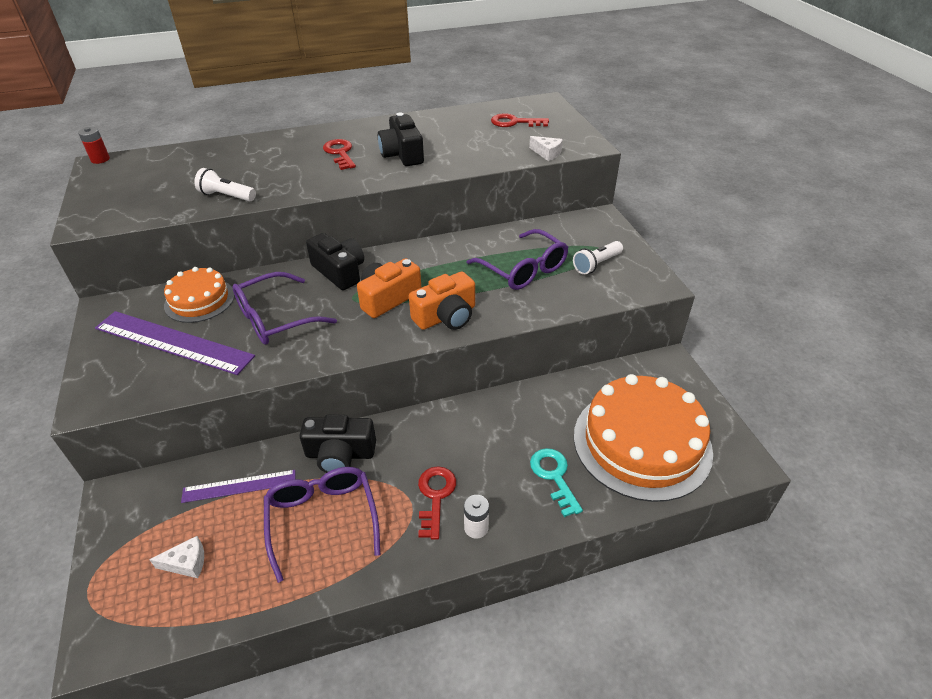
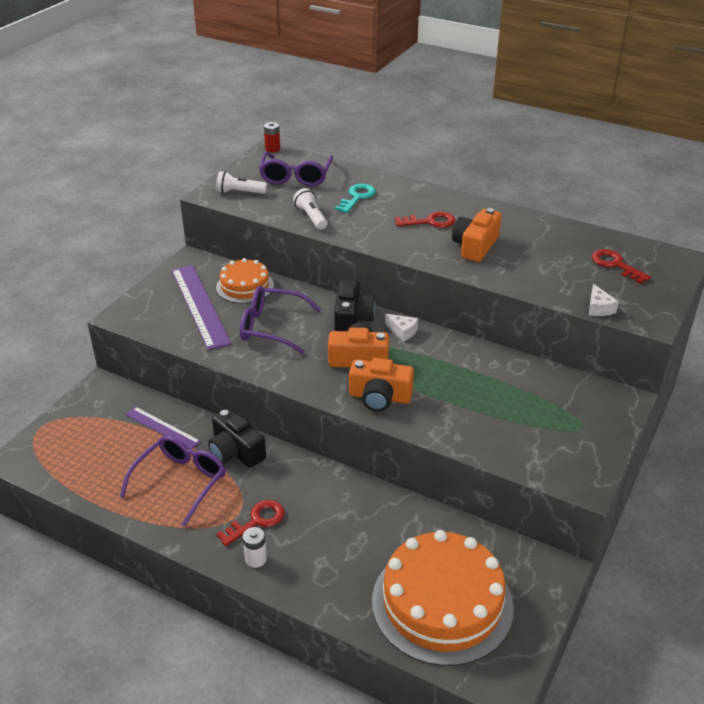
camera: 45 degrees right, 5 degrees down
(187, 563) = (93, 450): white cheese -> white cheese (403, 331)
(340, 153) = (430, 222): red key -> red key turned 60 degrees clockwise
(402, 154) = (475, 246): black camera -> orange camera
(523, 269) = (488, 400): purple glasses -> purple glasses (296, 177)
(554, 476) = (346, 572): turquoise key -> turquoise key (357, 197)
(596, 264) = (556, 435): white flashlight -> white flashlight (240, 192)

